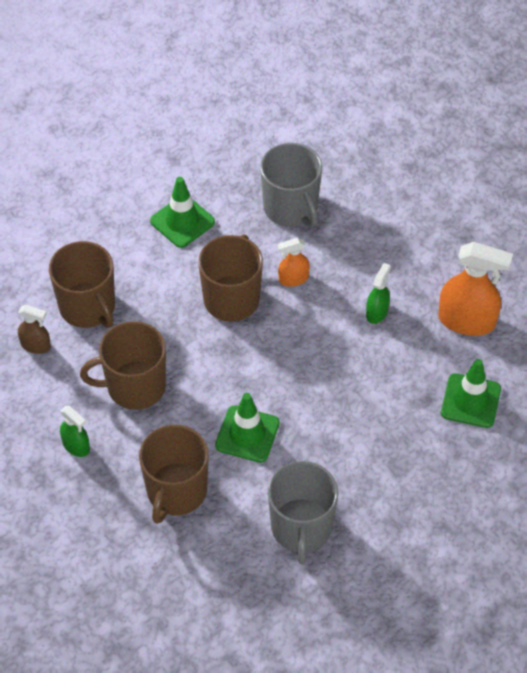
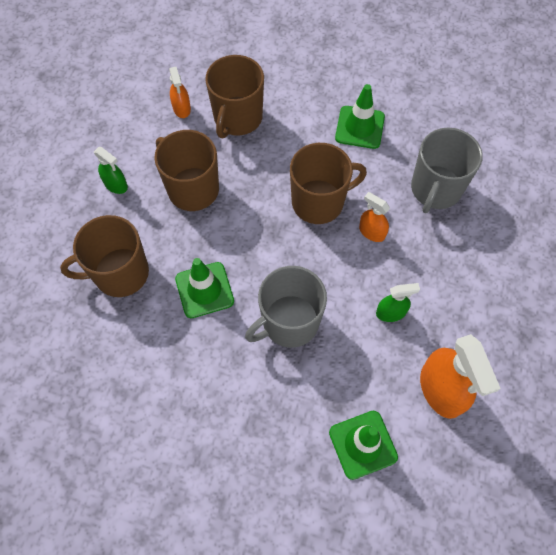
camera: 55 degrees right, 10 degrees up
(36, 345) = (181, 108): brown spray bottle -> orange spray bottle
(76, 446) = (116, 185): green spray bottle -> green spray bottle turned 60 degrees counterclockwise
(301, 528) = (145, 384): grey mug -> grey mug (289, 322)

